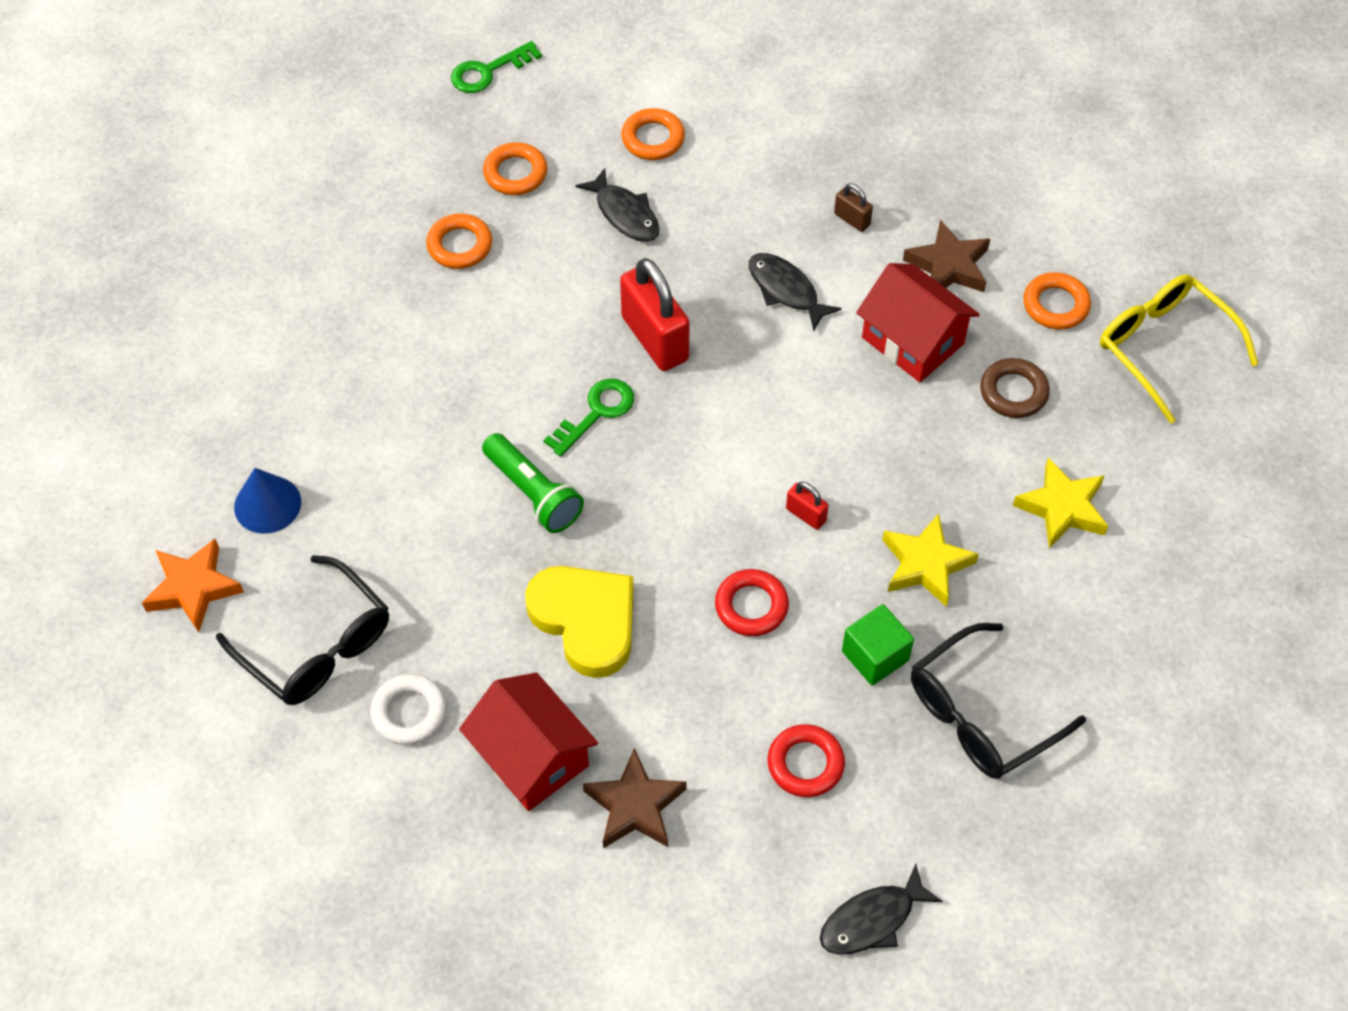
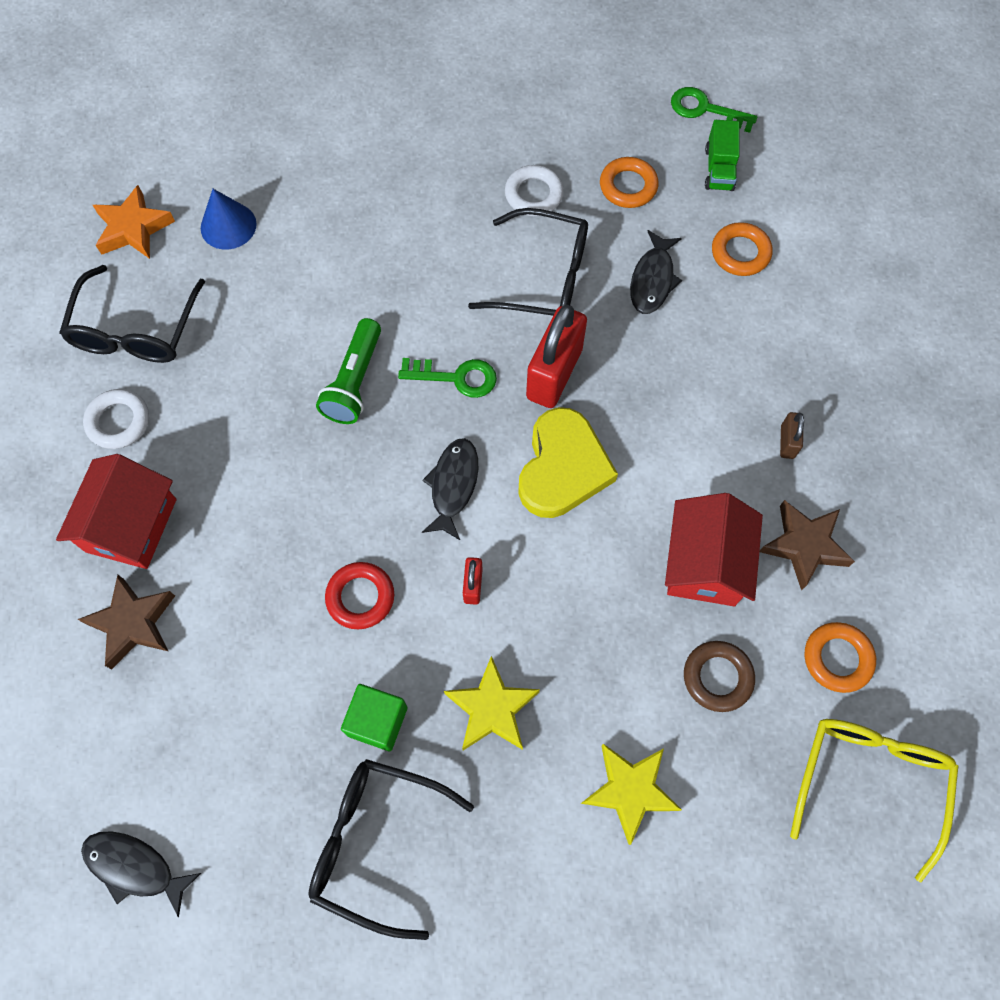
camera: 55 degrees right, 10 degrees up
(460, 245) = (533, 194): orange ring -> white ring
(552, 289) = (543, 277): none -> black glasses
(558, 100) = (719, 169): none -> green truck
(586, 620) = (269, 487): yellow heart -> yellow heart (562, 468)
(786, 290) = (675, 437): black fish -> black fish (453, 485)
(805, 764) = (244, 727): red ring -> none

